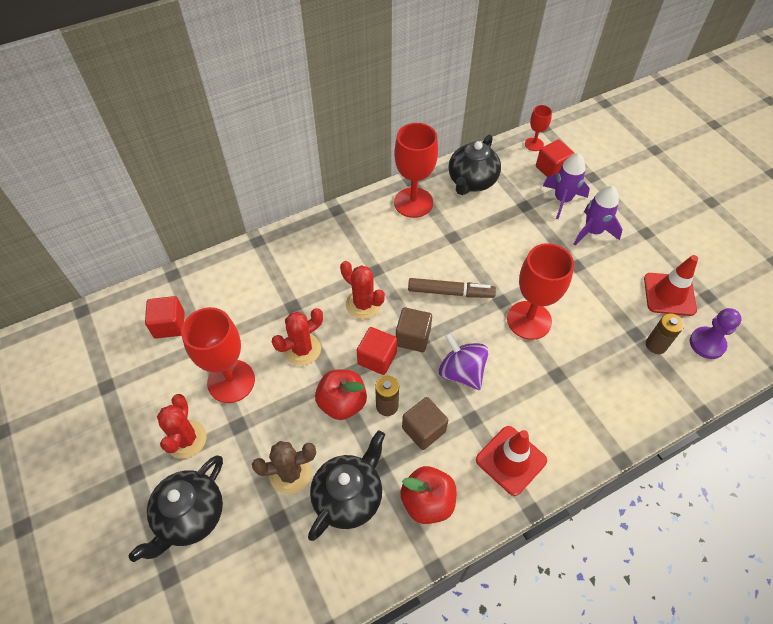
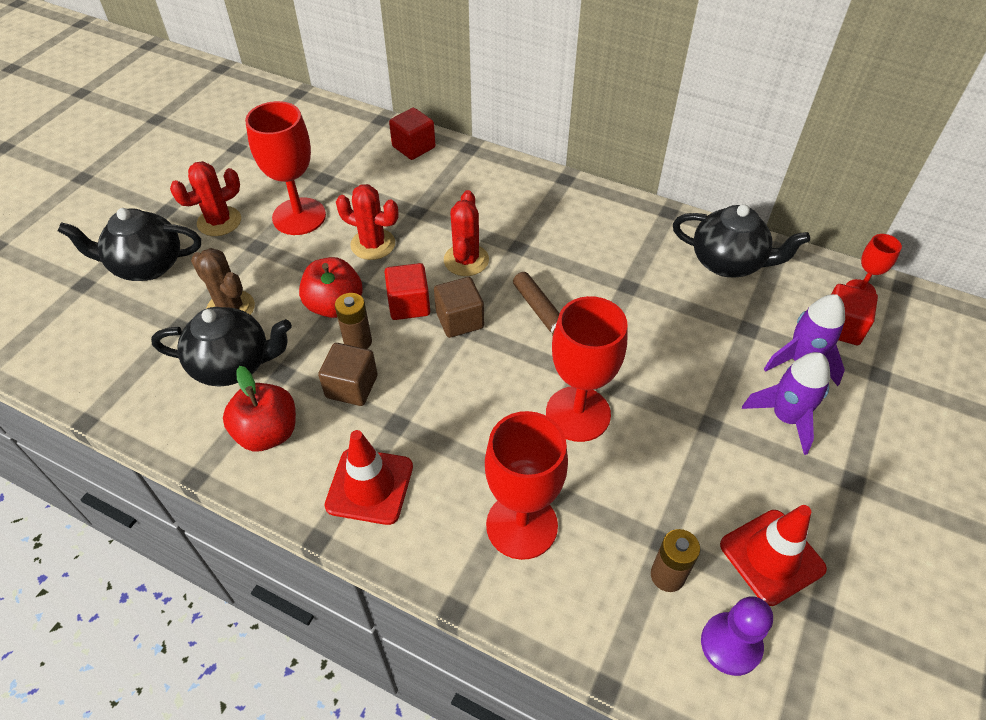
camera: 55 degrees right, 5 degrees down
(169, 325) = (326, 147): red cube -> red cube (413, 147)
(413, 202) = (640, 230): red goblet -> red goblet (521, 525)
(461, 372) = (450, 383): purple spinning top -> none
(471, 182) = (728, 263): black teapot -> black teapot turned 150 degrees counterclockwise

